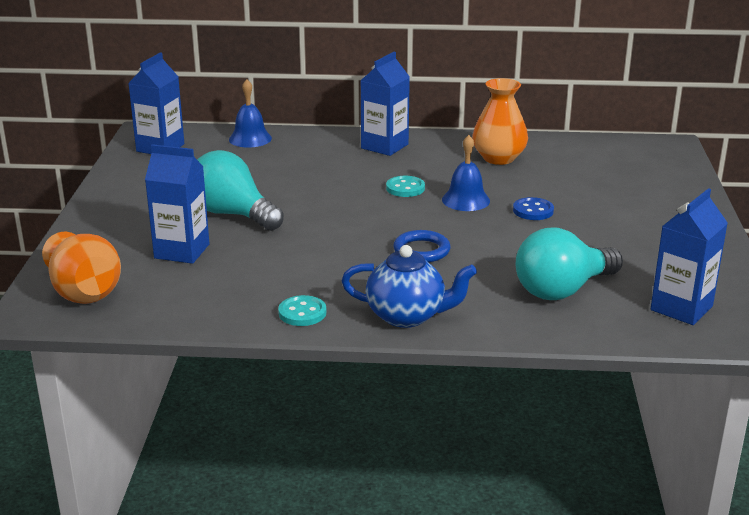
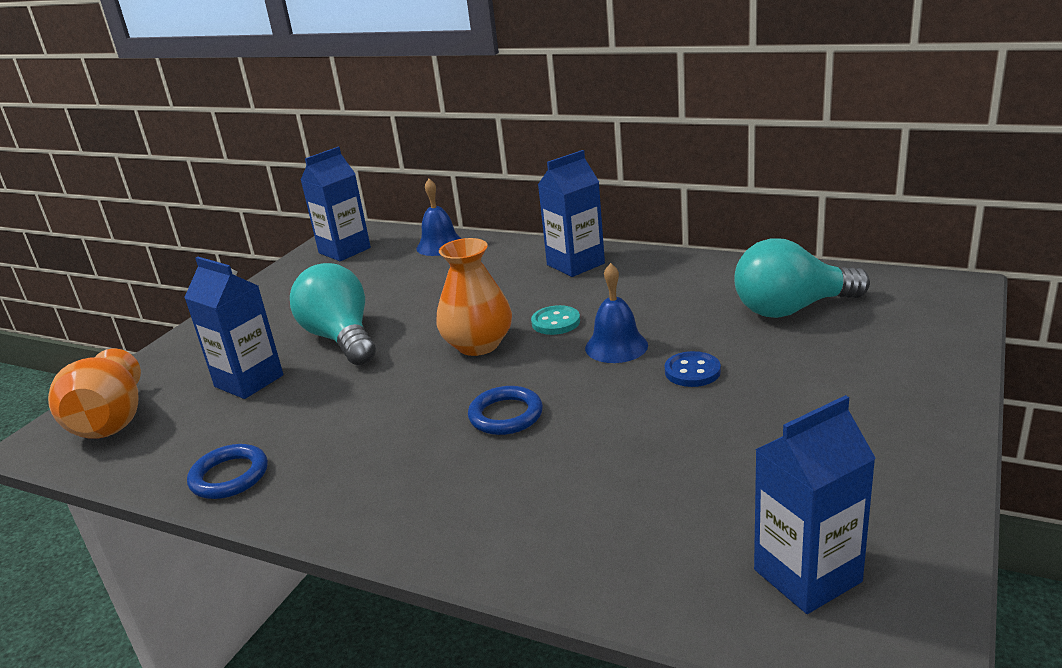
camera: 25 degrees right, 0 degrees up
(239, 312) = (229, 476): none -> blue ring
(302, 313) = (293, 489): turquoise button -> none
(407, 316) = (409, 517): blue teapot -> none
(498, 158) = (701, 290): orange vase -> orange vase (478, 345)
(562, 290) = (645, 508): turquoise light bulb -> turquoise light bulb (792, 309)

